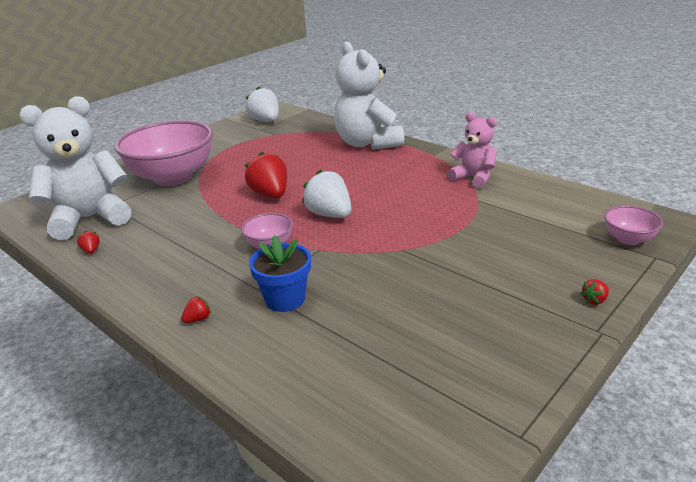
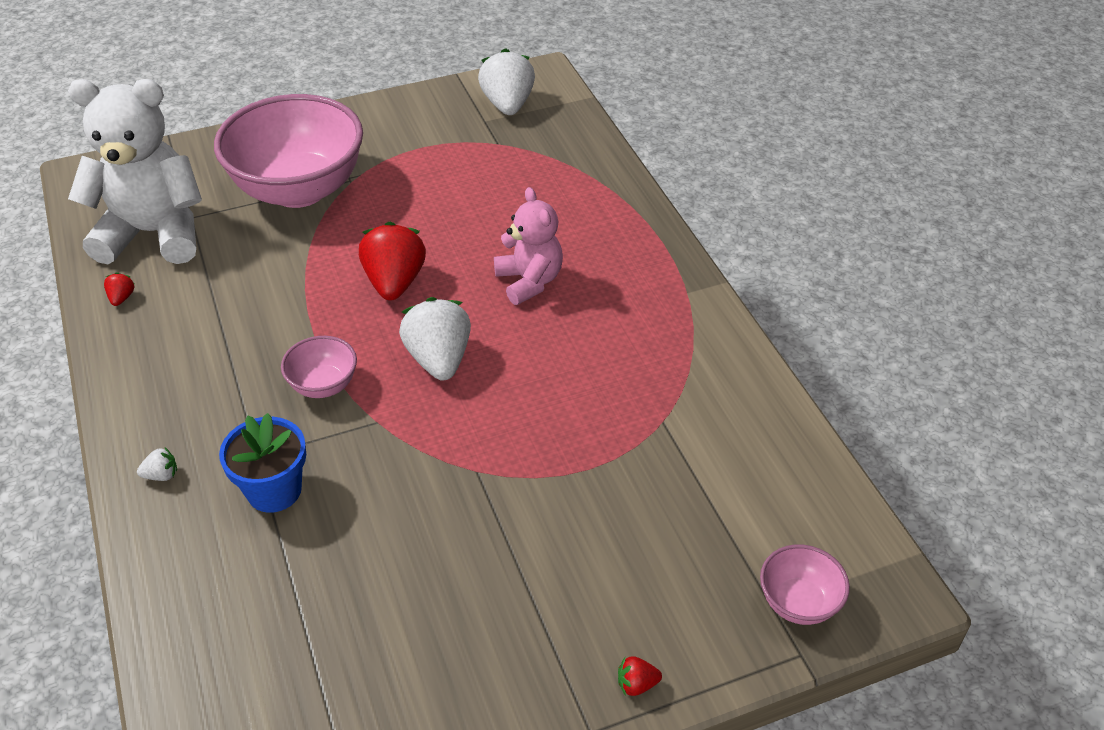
camera: 25 degrees right, 15 degrees up
(198, 319) = (161, 475): red strawberry -> white strawberry
(367, 143) = (612, 222): white teddy bear -> none
(473, 178) = (699, 371): pink teddy bear -> pink teddy bear (529, 281)

